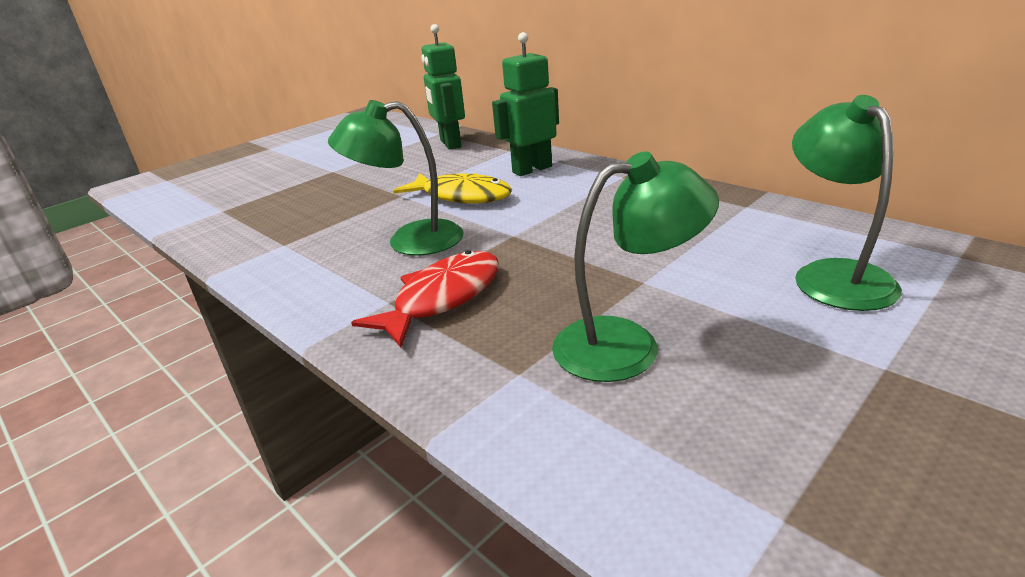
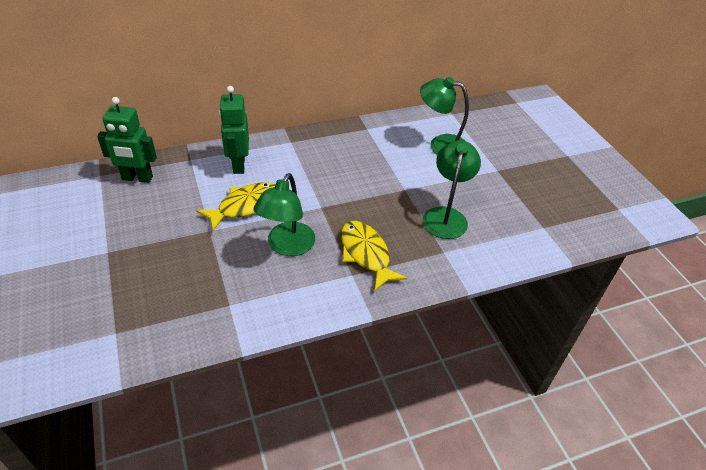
camera: 70 degrees left, 15 degrees up
(442, 298) = (366, 254): red fish -> yellow fish

